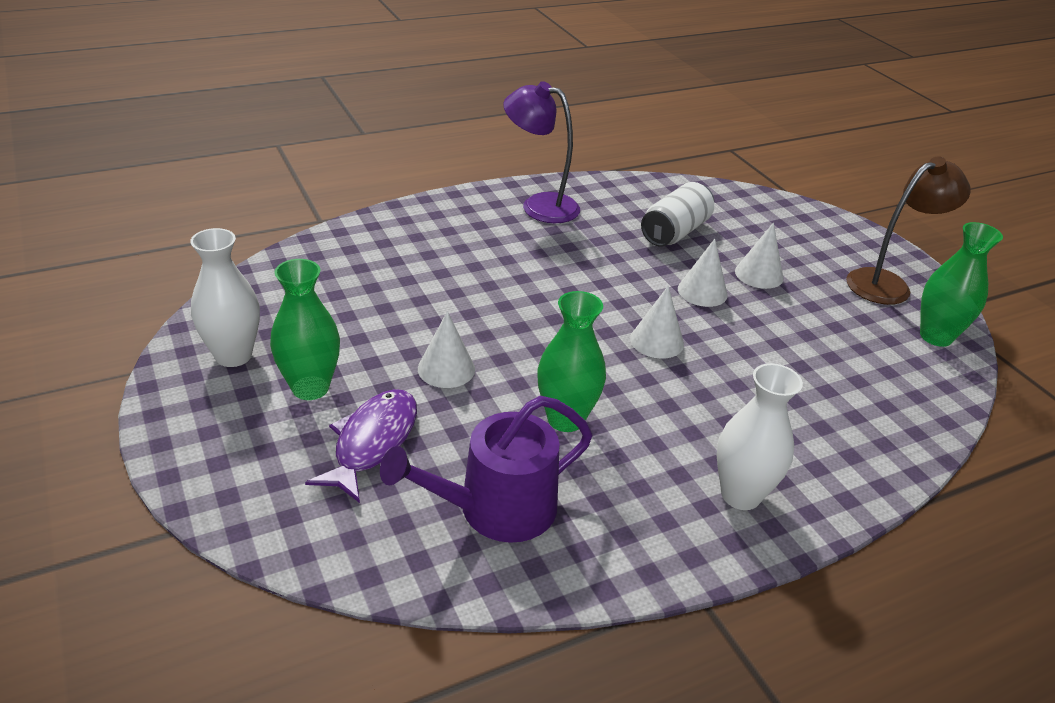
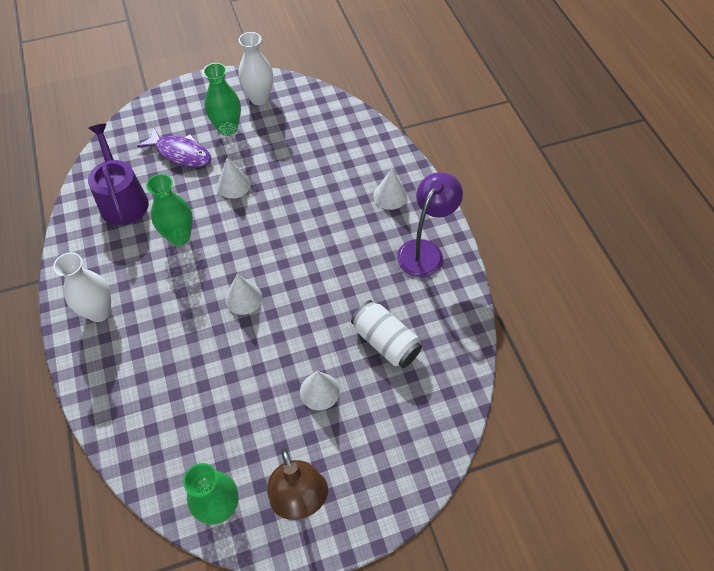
camera: 100 degrees right, 20 degrees up
(702, 292) = (298, 341): white cone -> white cone (390, 196)

